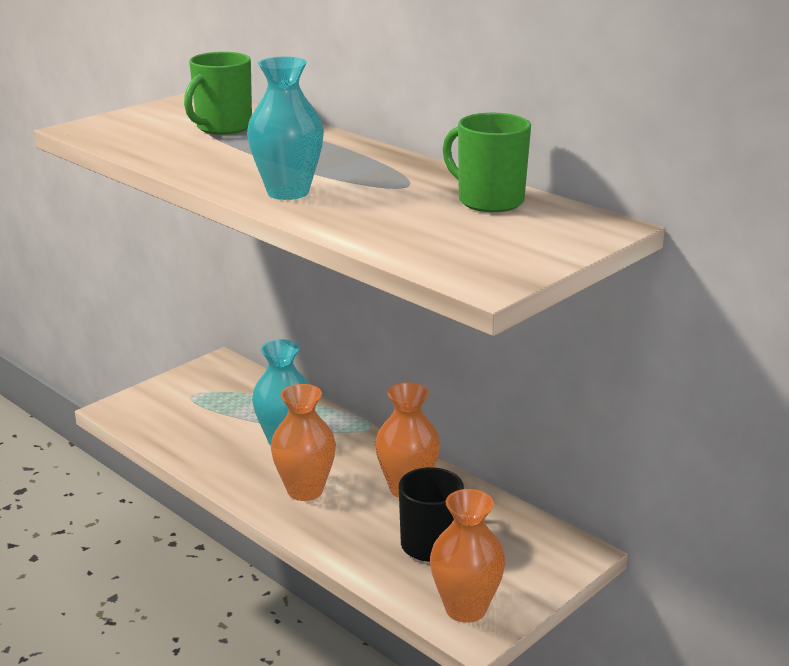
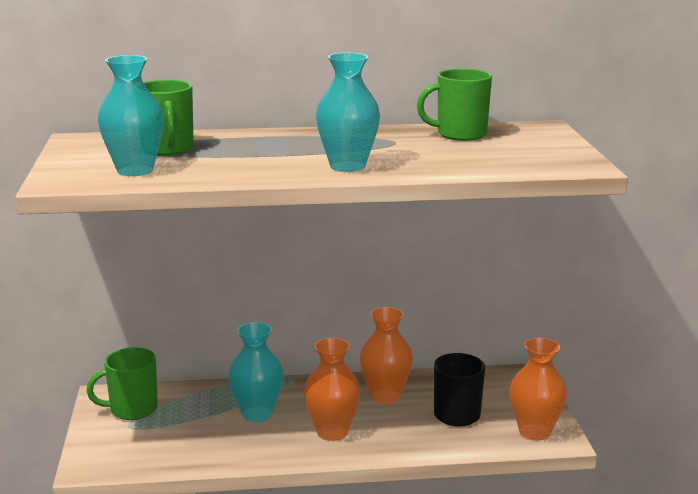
camera: 50 degrees left, 5 degrees down
(147, 137) = (135, 170): none -> turquoise vase
(216, 384) = (132, 409): none -> green mug

